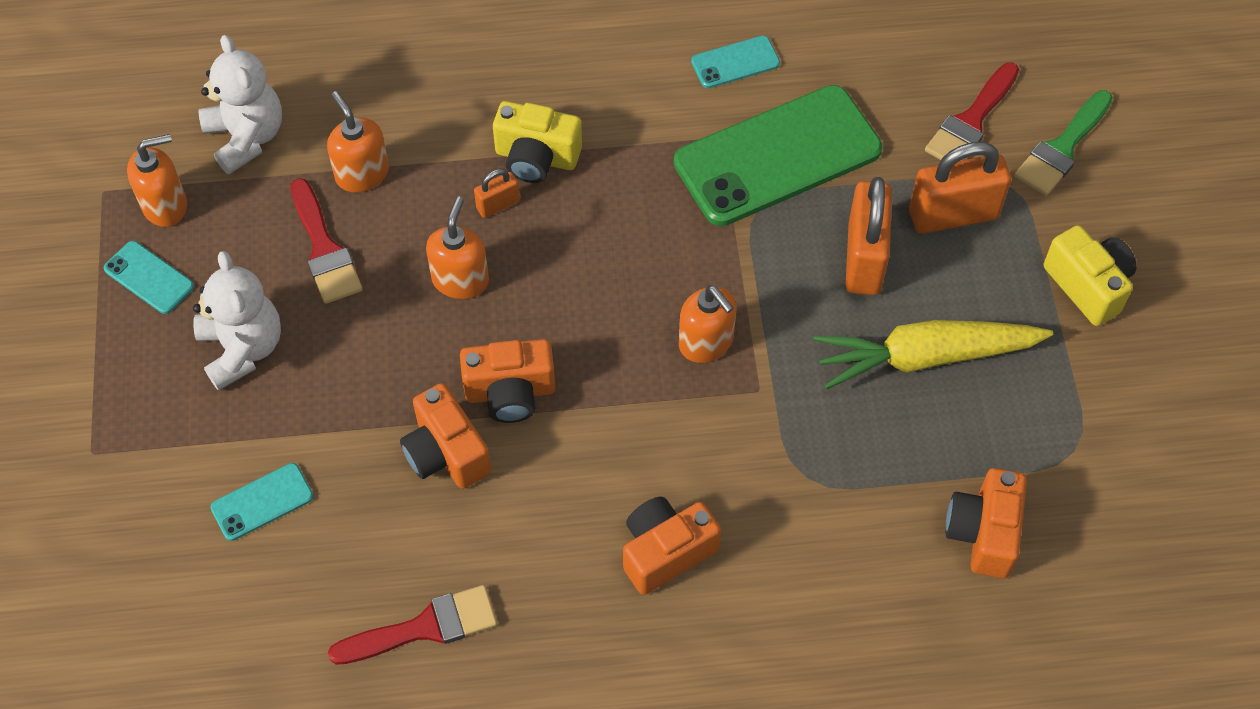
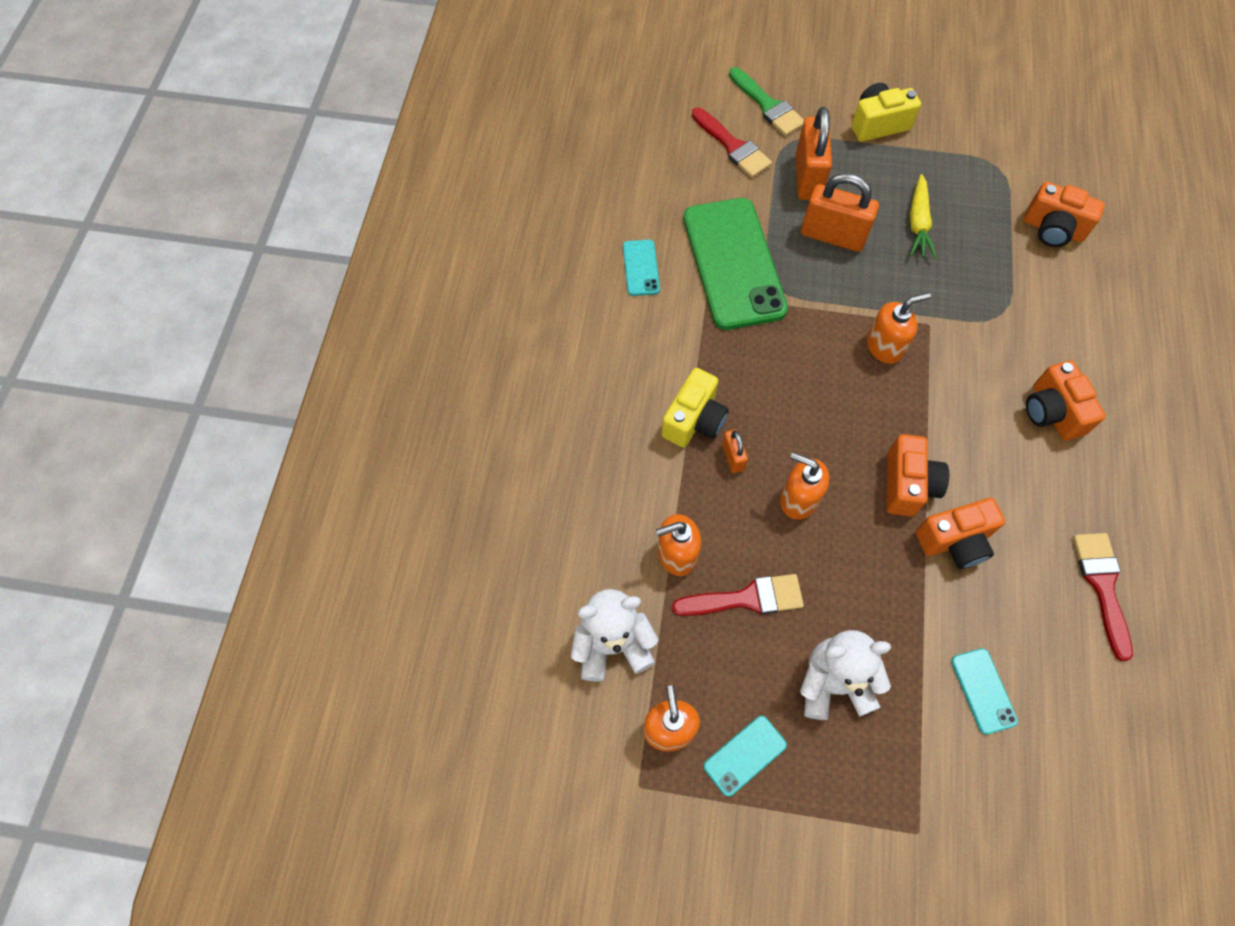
camera: 75 degrees left, 5 degrees up
(925, 357) = (918, 223): yellow carrot -> yellow carrot, size x0.63

